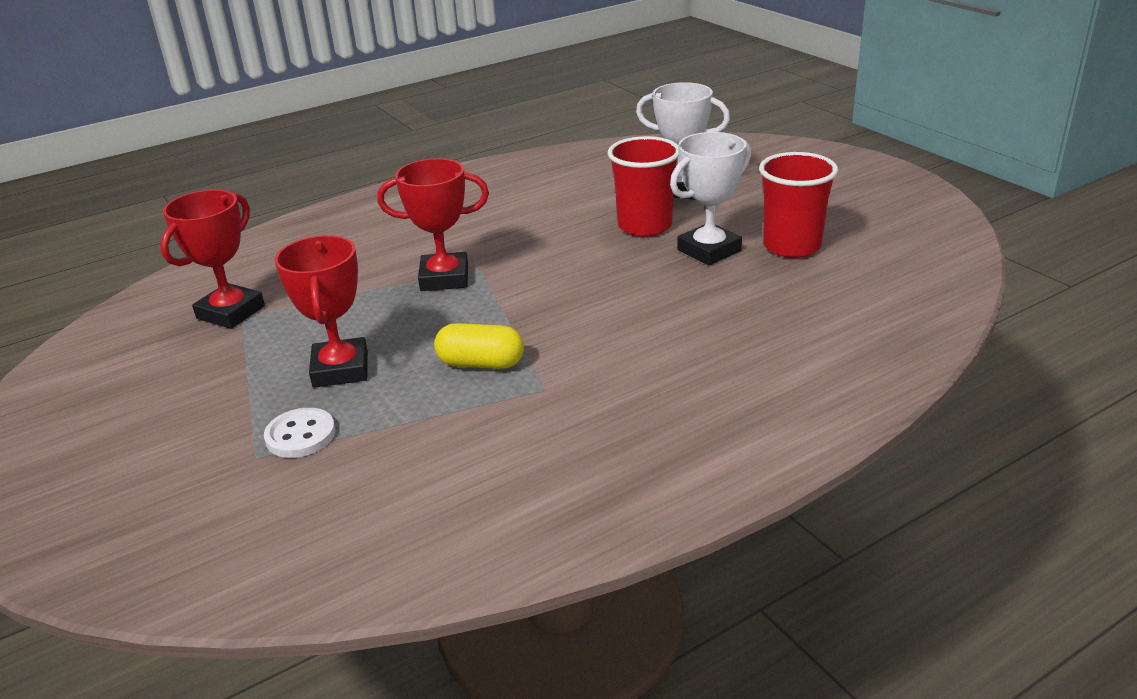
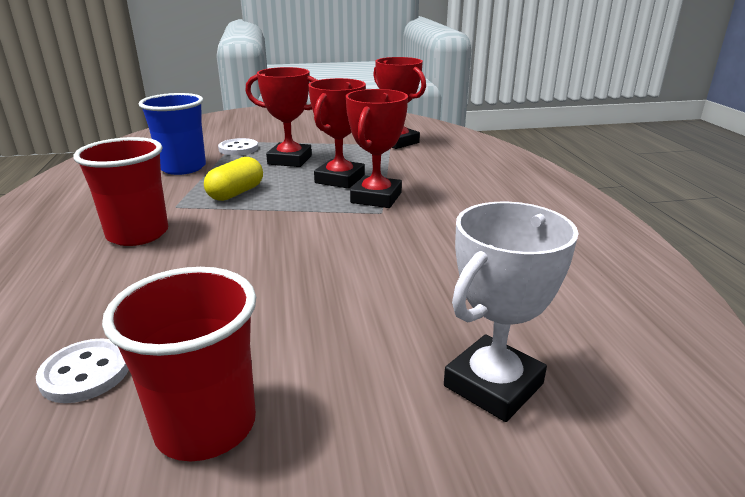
camera: 110 degrees right, 5 degrees down
(399, 312) = (339, 179): none -> red trophy
(412, 448) = (183, 168): none -> blue cup
(644, 226) = (390, 314): red cup -> red cup (138, 234)
(709, 250) = (279, 342): white trophy -> none
(804, 298) = (85, 373): none -> white button

